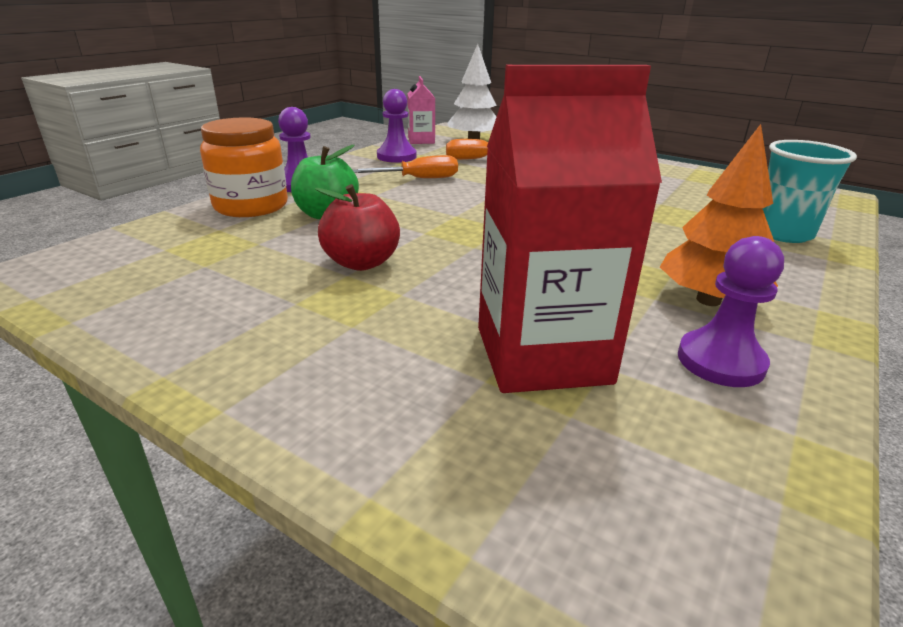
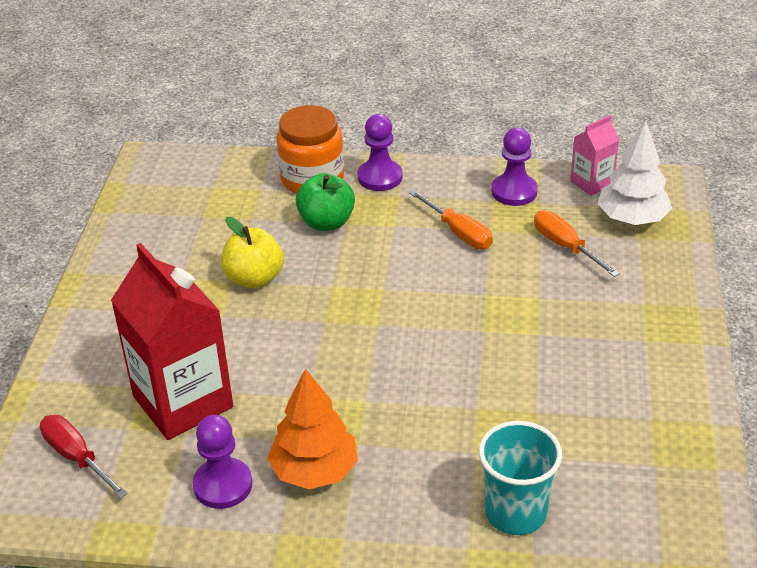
camera: 65 degrees right, 10 degrees up
(361, 262) = (254, 278): red apple -> yellow apple
(615, 491) = (76, 457): none -> red screwdriver

